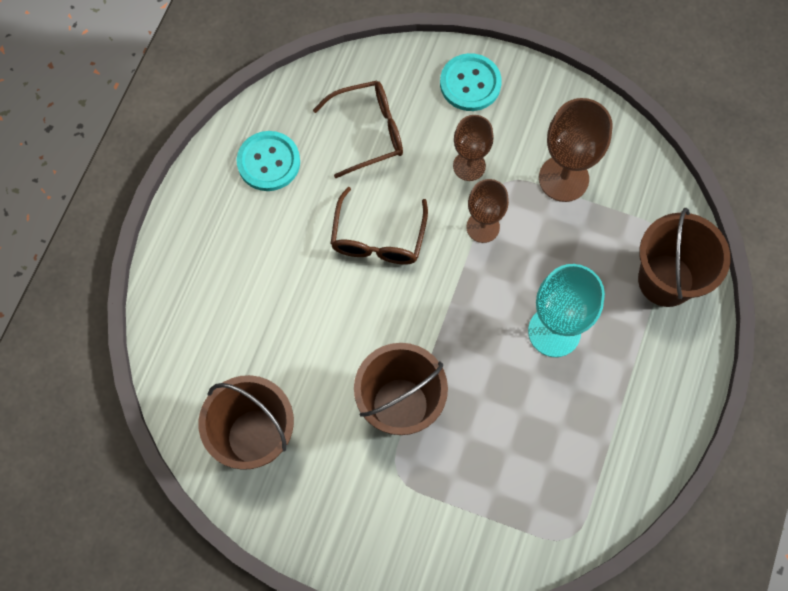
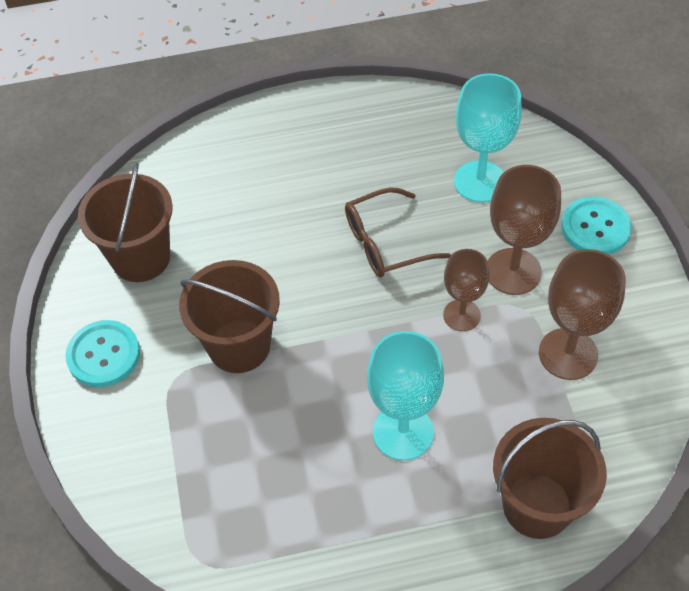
camera: 60 degrees right, 15 degrees down
(268, 162) = (392, 132): turquoise button -> turquoise button (103, 355)
(369, 132) = (480, 181): brown glasses -> turquoise goblet
(469, 166) = (513, 271): brown goblet -> brown goblet, size x1.53

